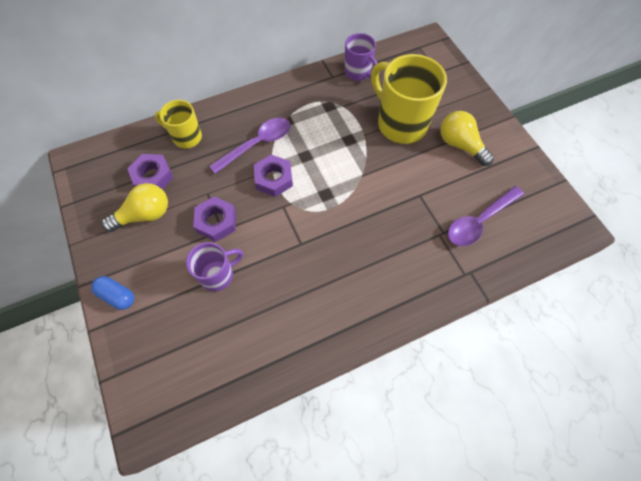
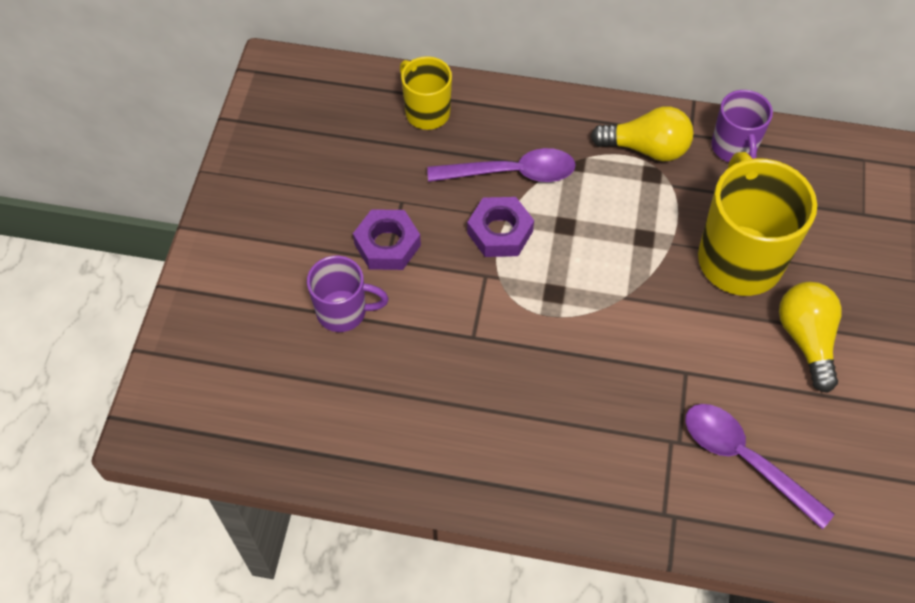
camera: 35 degrees right, 5 degrees down
(117, 296) = (214, 264): blue capsule -> none
(144, 215) = (308, 185): yellow light bulb -> yellow light bulb (646, 148)
(153, 176) = (350, 141): purple nut -> none
(479, 221) = (745, 460): purple spoon -> purple spoon turned 45 degrees clockwise

